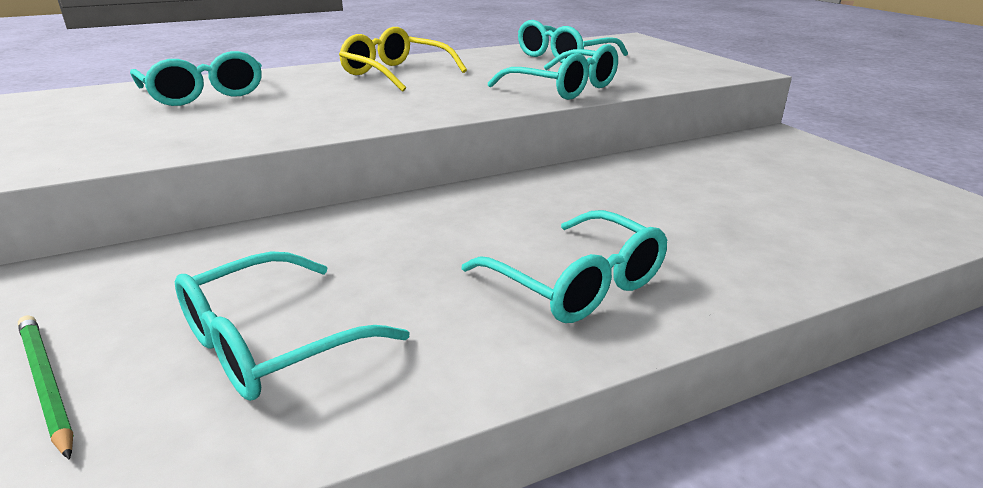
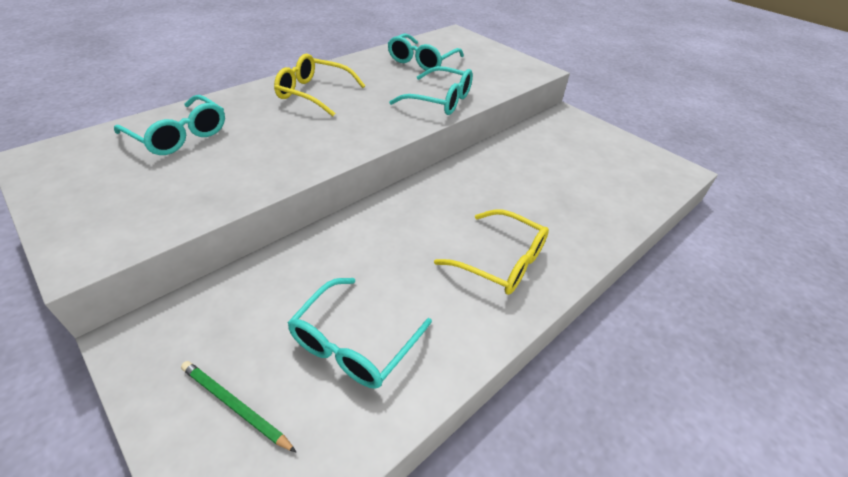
camera: 20 degrees left, 15 degrees up
(577, 283) = (501, 261): turquoise glasses -> yellow glasses

